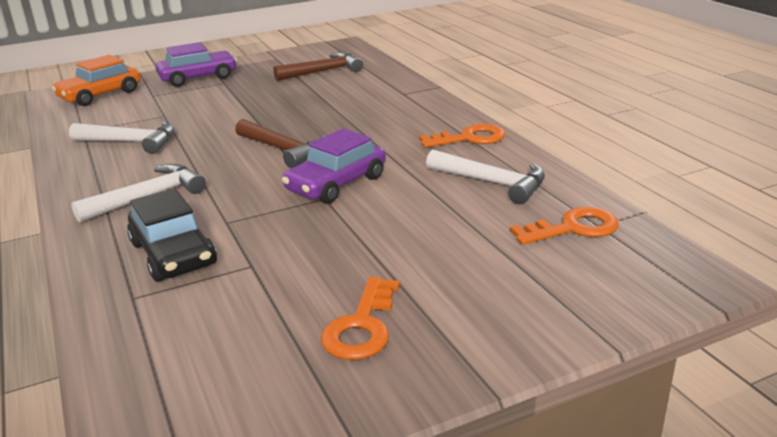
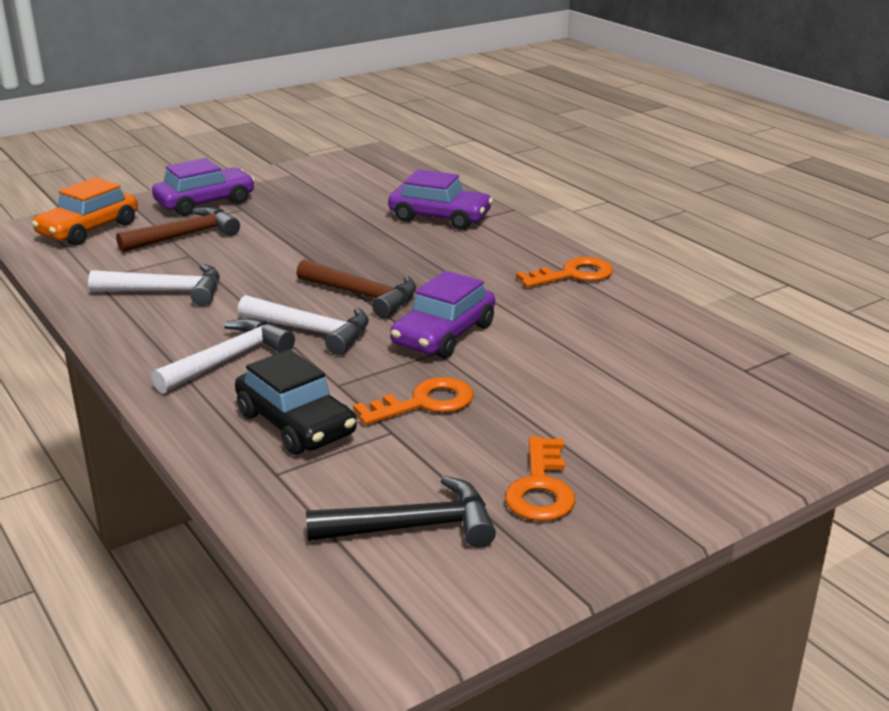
camera: 10 degrees left, 0 degrees up
(227, 356) = (414, 527): none -> black hammer
(323, 71) = (362, 191): brown hammer -> brown hammer (186, 235)
(376, 91) = (440, 217): none -> purple car
(492, 183) = (618, 327): white hammer -> white hammer (312, 331)
(573, 228) = (720, 374): orange key -> orange key (424, 403)

